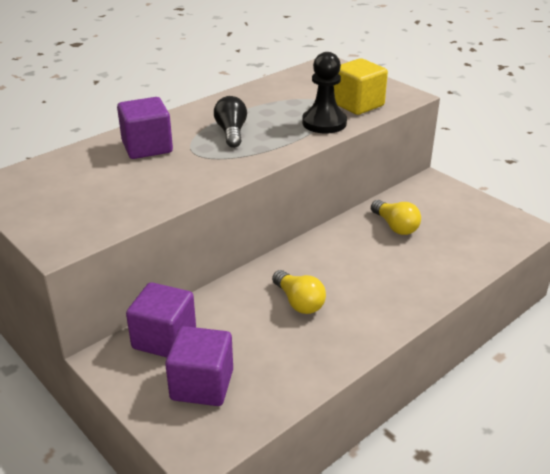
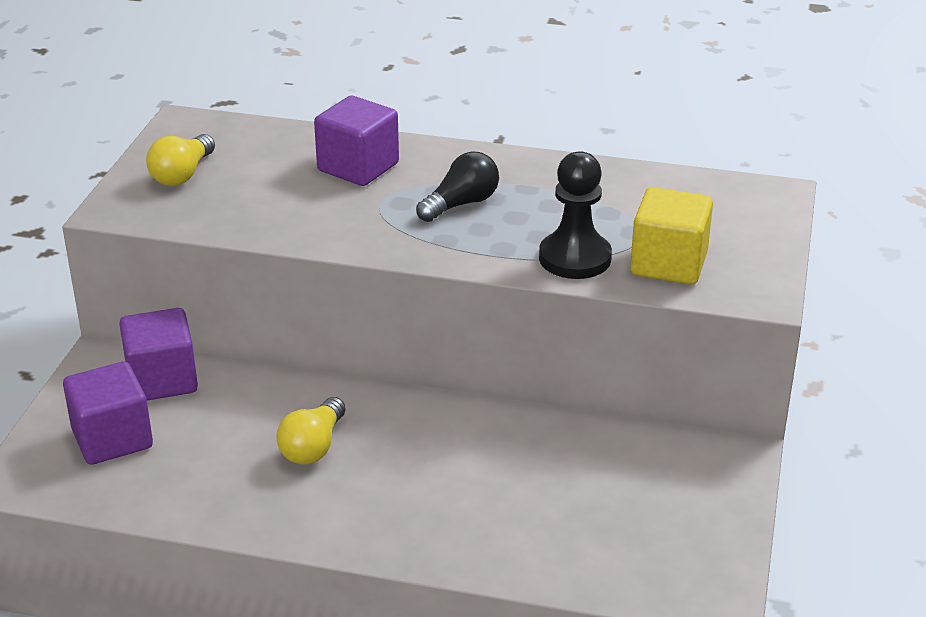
camera: 55 degrees right, 0 degrees up
(395, 226) = (567, 463): yellow light bulb -> yellow light bulb (182, 174)

